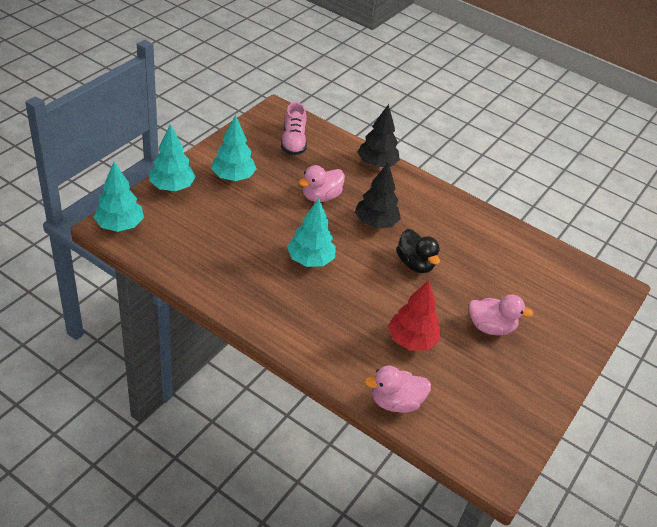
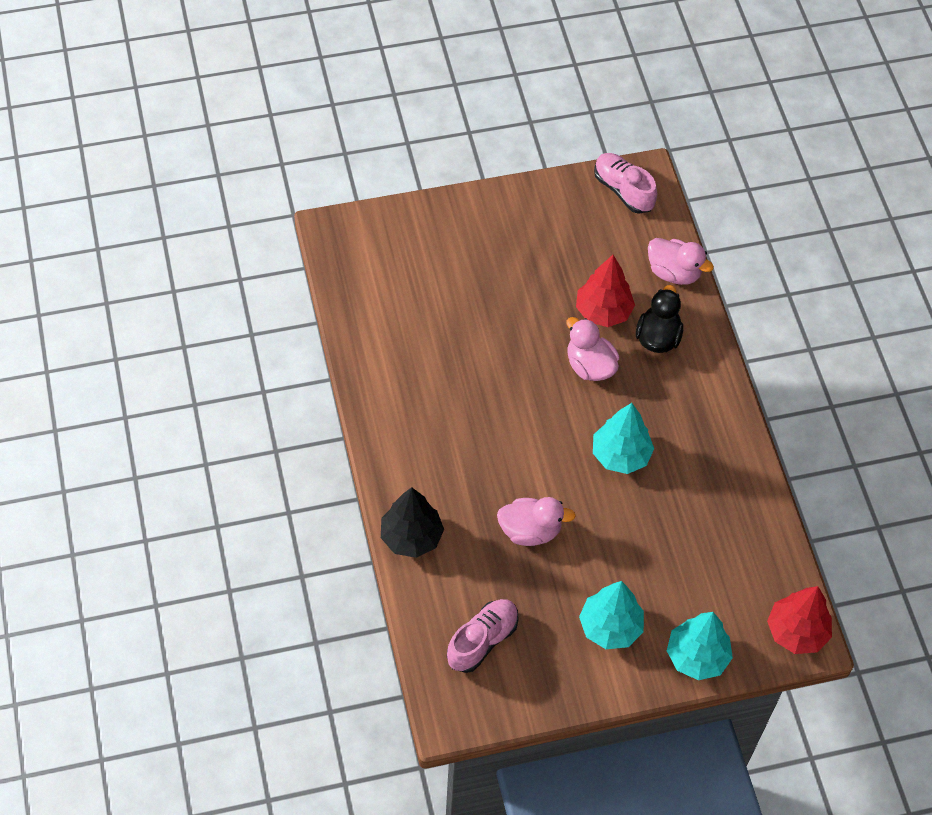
camera: 135 degrees left, 15 degrees up
(120, 225) = (796, 632): turquoise tree -> red tree
(375, 223) = (503, 456): black tree -> none
(415, 264) = (513, 382): black duck -> black duck (657, 337)
(490, 327) = (513, 276): pink duck -> pink duck (590, 366)
(498, 445) = (623, 190): none -> pink shoe

